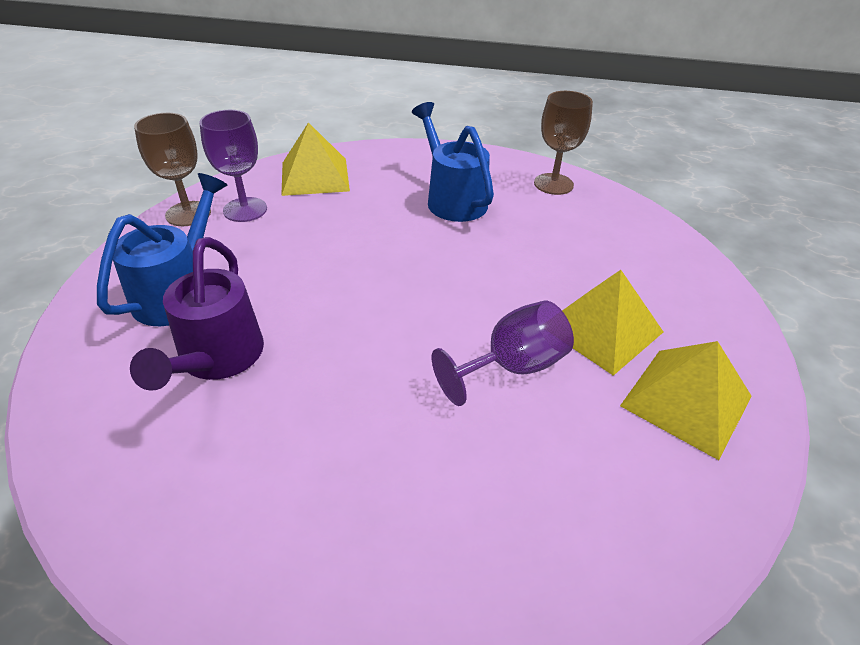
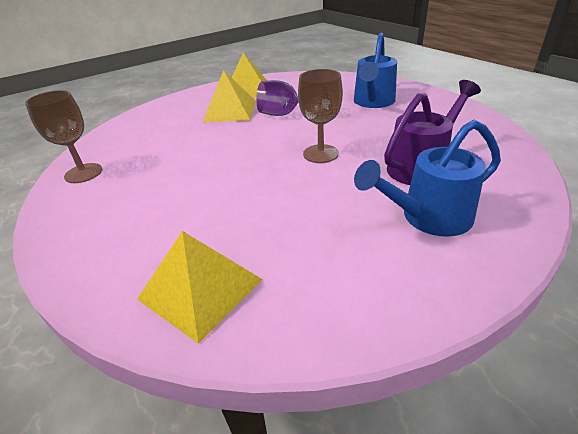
camera: 130 degrees left, 5 degrees down
(188, 214) = (377, 309): brown goblet -> brown goblet (320, 154)
(245, 210) = (314, 279): purple goblet -> none
(452, 199) = (154, 195): blue watering can -> blue watering can (373, 102)

